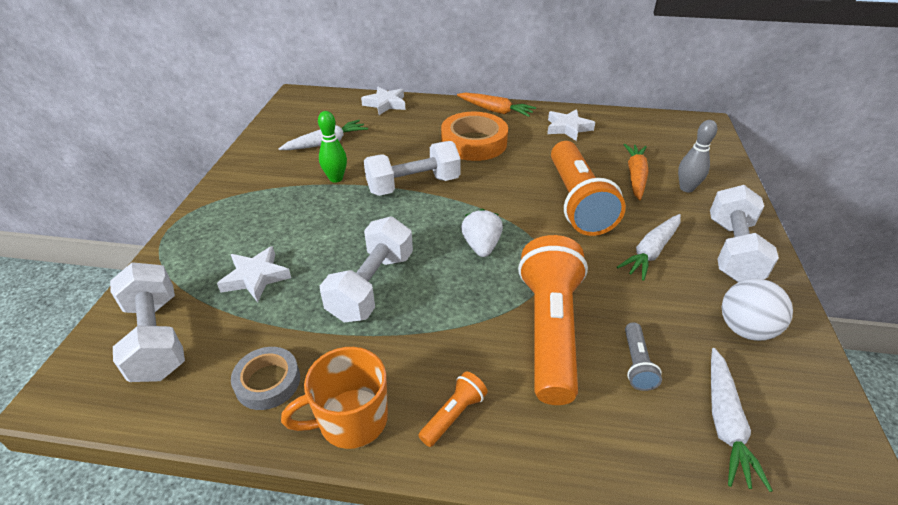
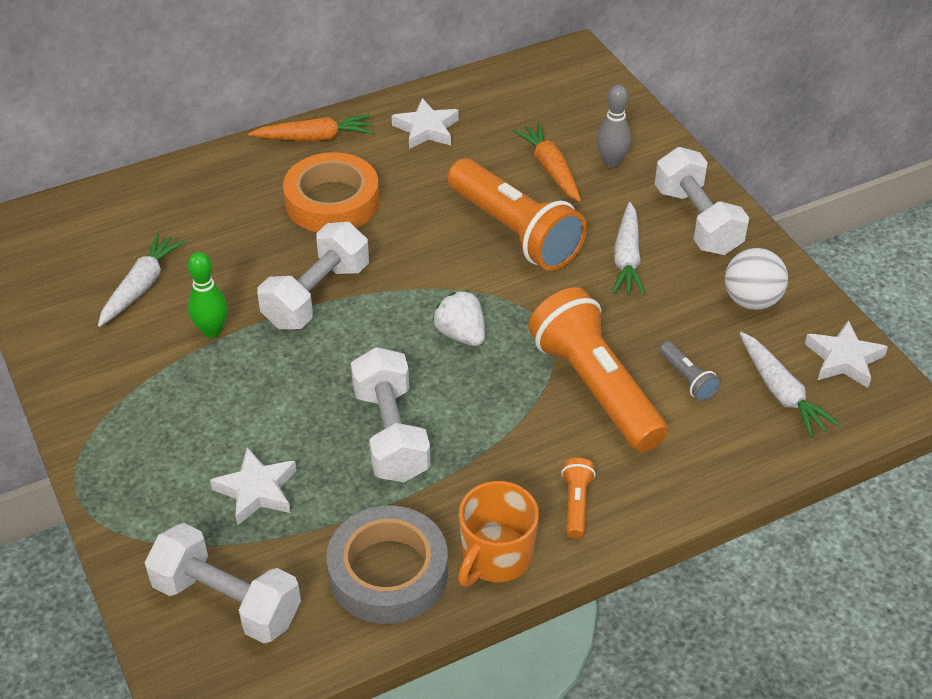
camera: 35 degrees left, 5 degrees up
(268, 382) = (388, 572): grey tape -> grey tape, size x1.70
(385, 104) = (155, 189): white star -> white star (843, 359)

